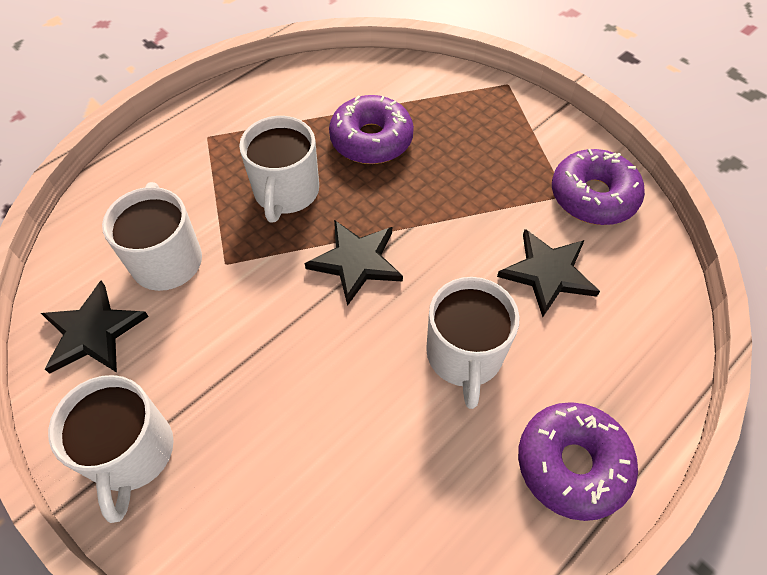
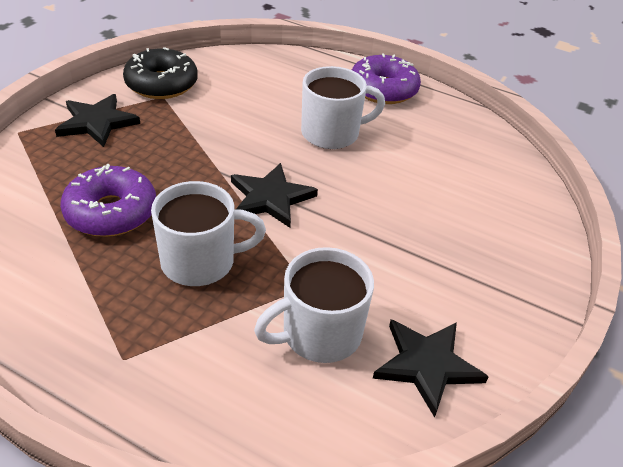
camera: 110 degrees left, 15 degrees down
(132, 453) = (509, 291): white mug -> none
(548, 273) = (244, 102): black star -> black star (97, 122)
(593, 196) = (161, 84): purple donut -> black donut

